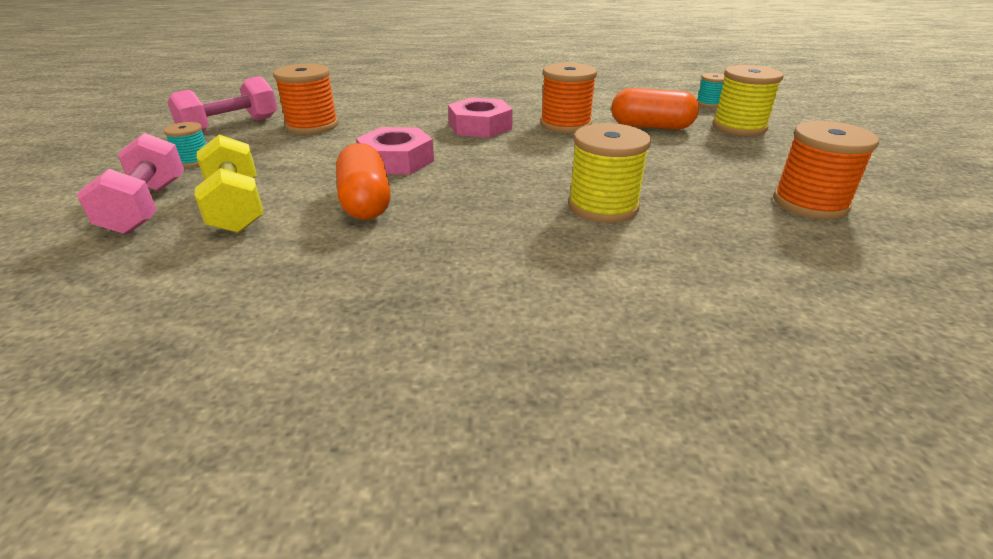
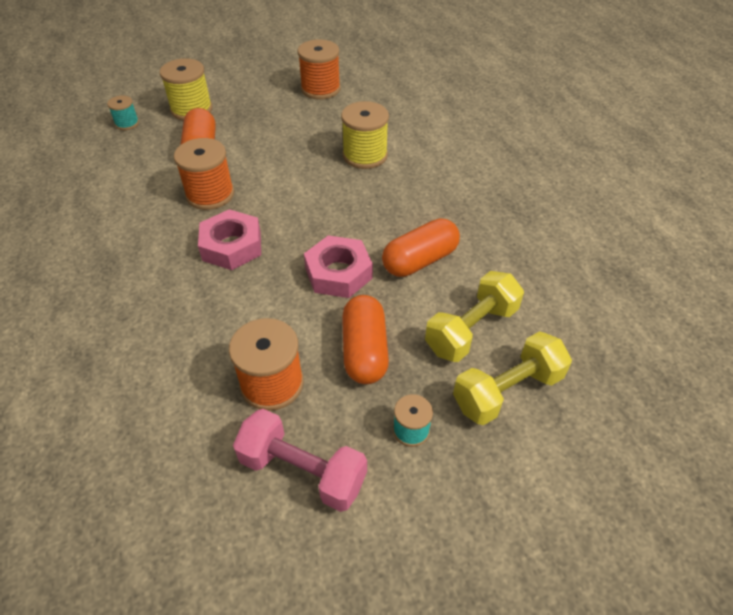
camera: 110 degrees left, 15 degrees up
(147, 207) = (507, 391): pink dumbbell -> yellow dumbbell
(292, 157) = (364, 350): none -> orange capsule

